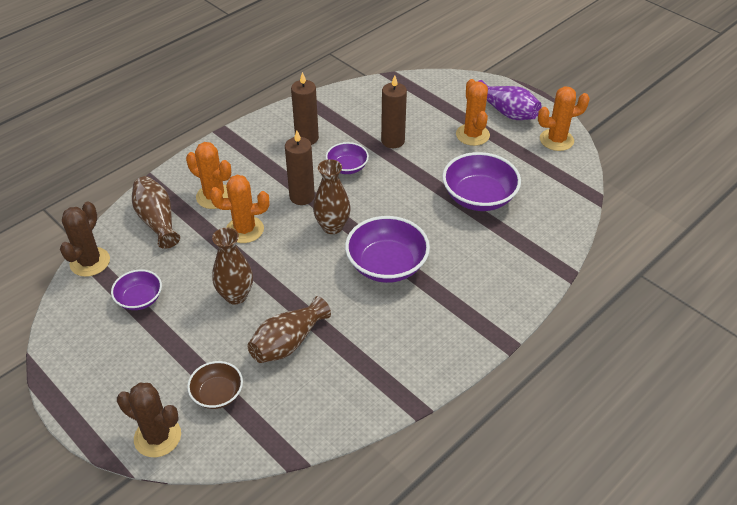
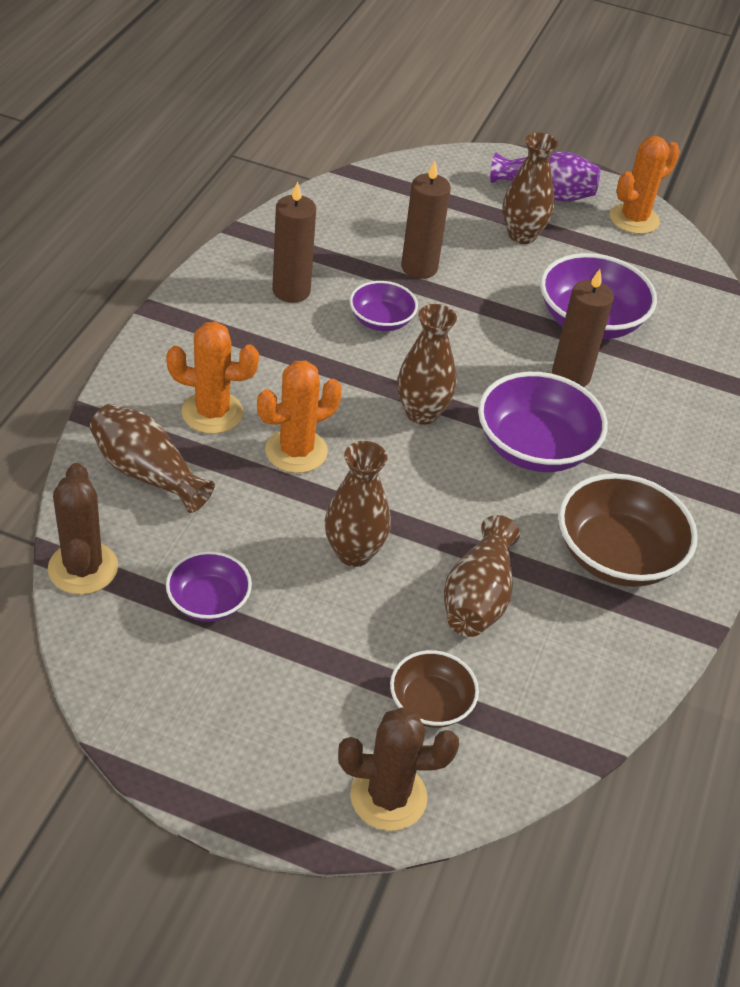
camera: 30 degrees left, 0 degrees up
(302, 197) = (346, 380): brown candle -> brown candle (571, 375)
(391, 344) = (617, 555): none -> brown bowl
(472, 135) = (522, 235): orange cactus -> brown vase

